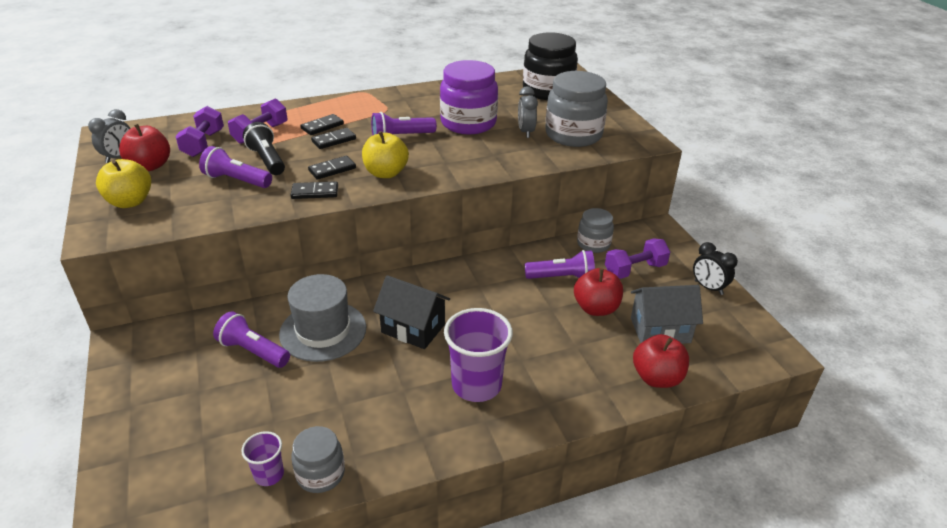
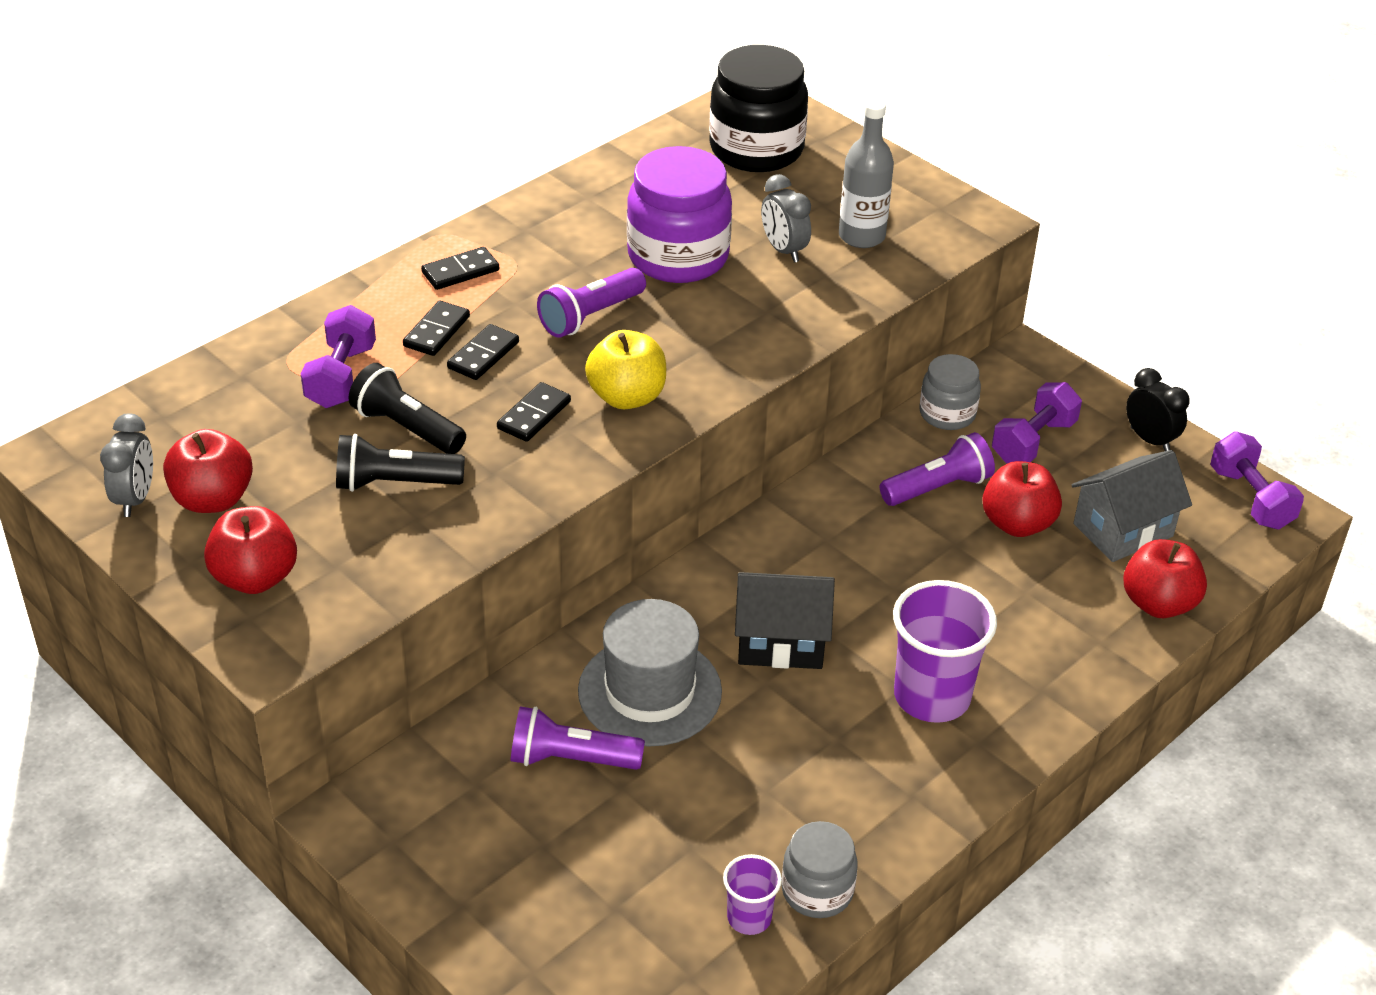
camera: 25 degrees left, 5 degrees up
(130, 202) = (255, 577): yellow apple -> red apple
(203, 144) = (260, 427): purple dumbbell -> purple dumbbell (1250, 498)
(236, 180) = (395, 483): purple flashlight -> black flashlight
(315, 192) = (545, 467): black domino -> black domino (460, 271)
(573, 135) = (861, 236): grey jar -> grey bottle
(708, 288) = (1150, 440): black clock -> black clock turned 150 degrees counterclockwise

